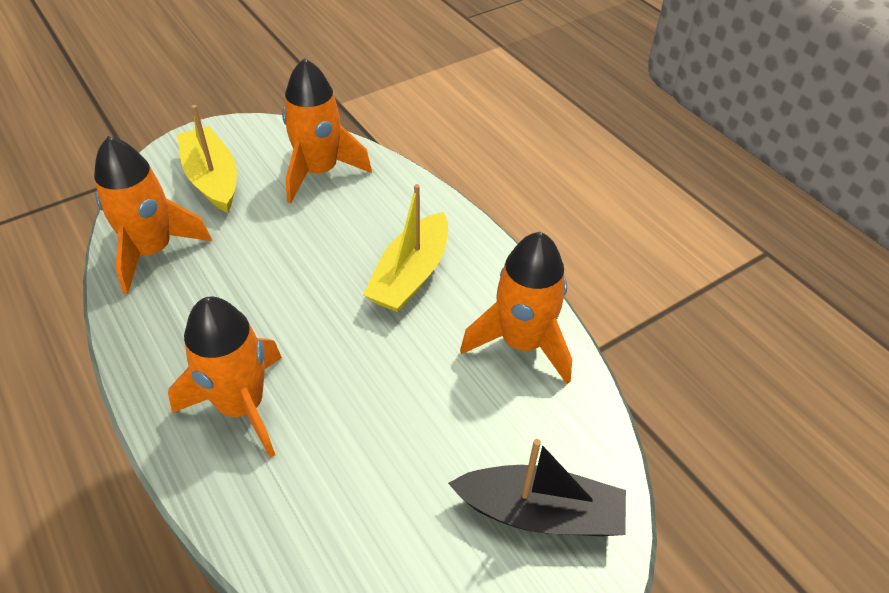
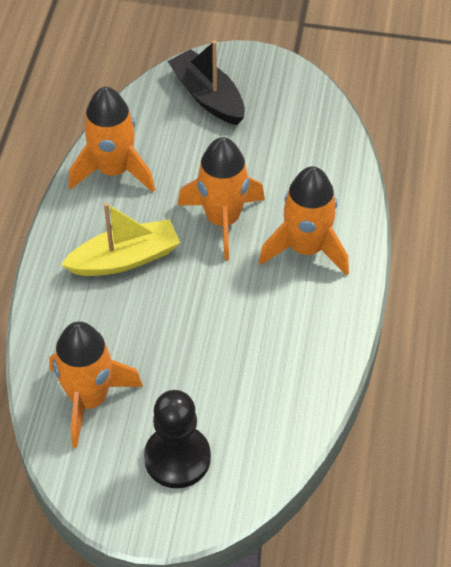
camera: 135 degrees left, 5 degrees up
(153, 251) = (277, 411): orange rocket -> orange rocket (223, 220)
(212, 179) = (177, 458): yellow boat -> black pawn

